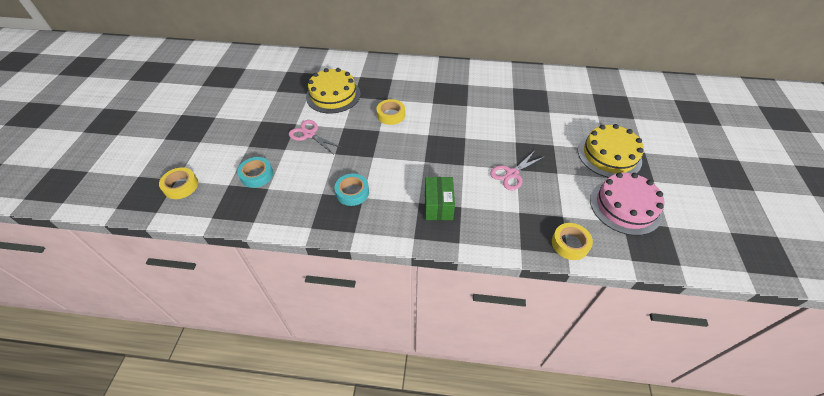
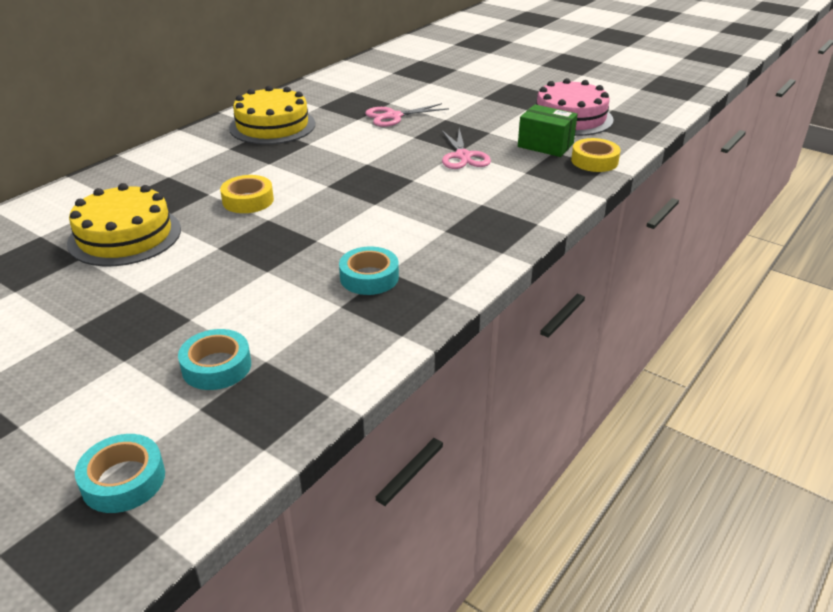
camera: 60 degrees left, 15 degrees down
(181, 186) = (123, 480): yellow tape -> turquoise tape
(309, 134) = (188, 284): pink scissors -> pink scissors (393, 116)
(438, 206) = (465, 218): green box -> green box (545, 145)
(609, 155) = (494, 99): yellow cake -> yellow cake (272, 126)

